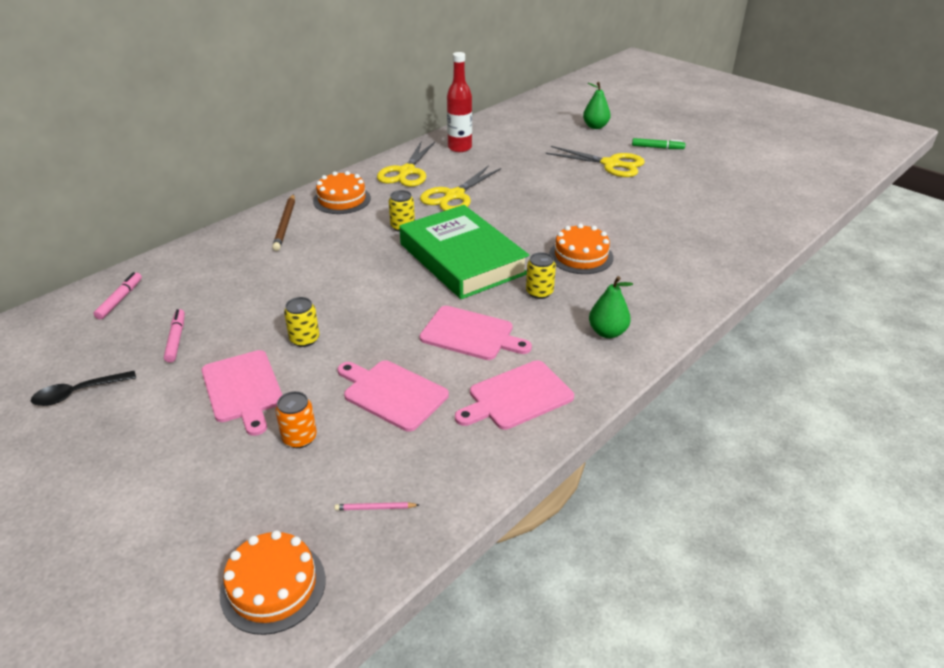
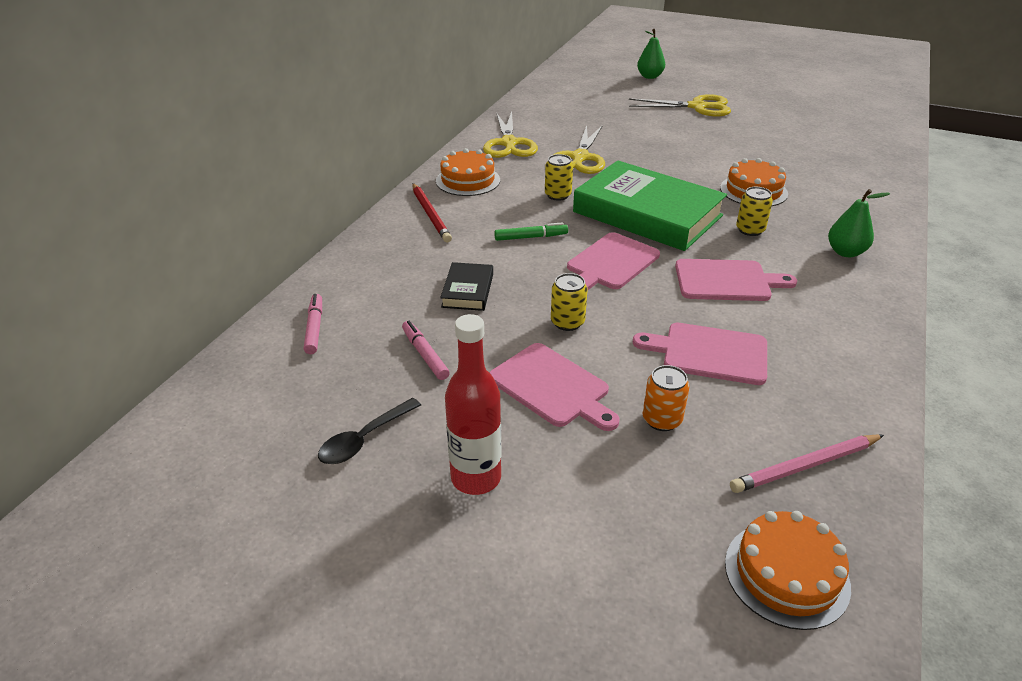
camera: 20 degrees left, 0 degrees up
(254, 295) = (467, 290): none -> black book
(285, 224) = (430, 214): brown pencil -> red pencil
(375, 508) = (805, 466): pink pencil -> pink pencil, size x1.96
(459, 148) = (540, 113): red bottle -> red bottle (476, 478)
(517, 396) = (827, 327): pink cutting board -> pink cutting board (611, 263)
(657, 148) = (723, 87): green marker -> green marker (531, 237)

